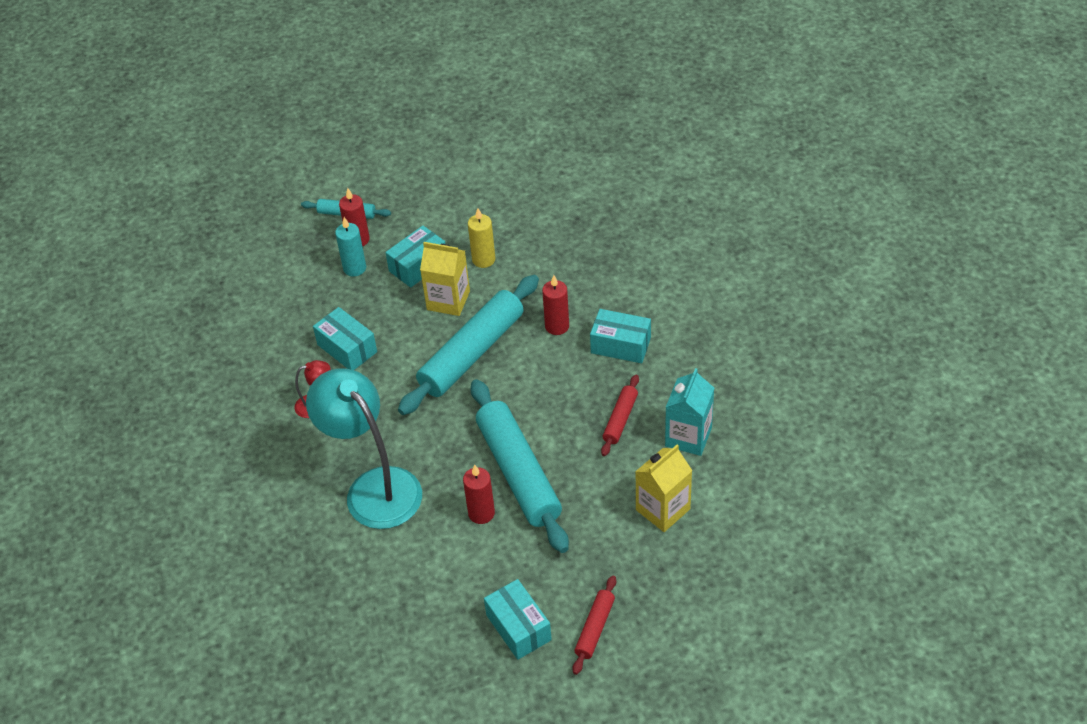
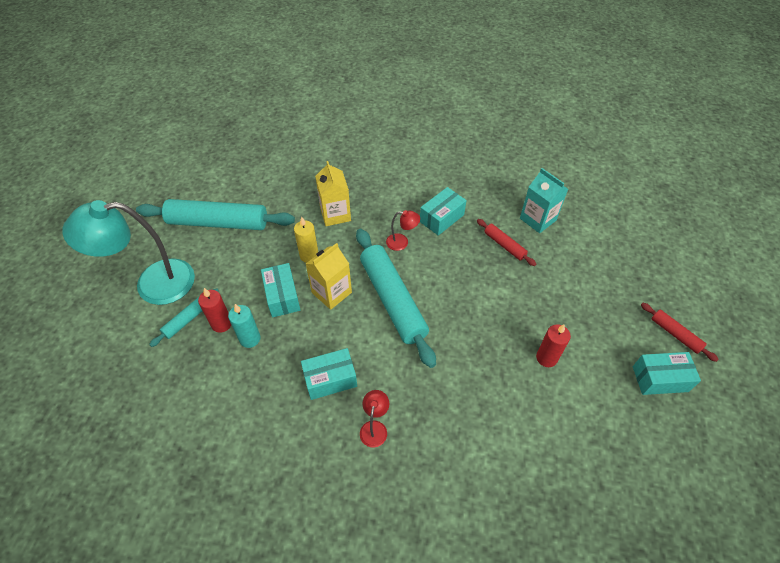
camera: 65 degrees left, 5 degrees up
(374, 487) = (486, 420): turquoise lamp -> turquoise lamp (153, 284)
(518, 472) = (520, 319): turquoise rolling pin -> turquoise rolling pin (218, 223)
(557, 326) = (402, 242): red candle -> red lamp
(663, 509) = (590, 256): yellow carton -> yellow carton (335, 214)

